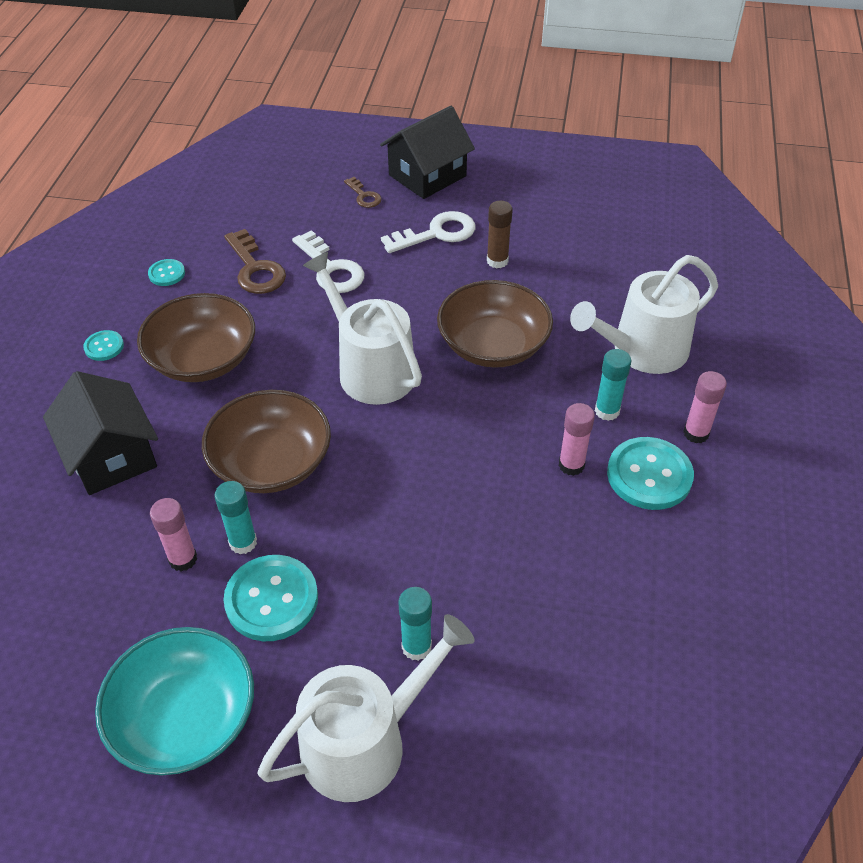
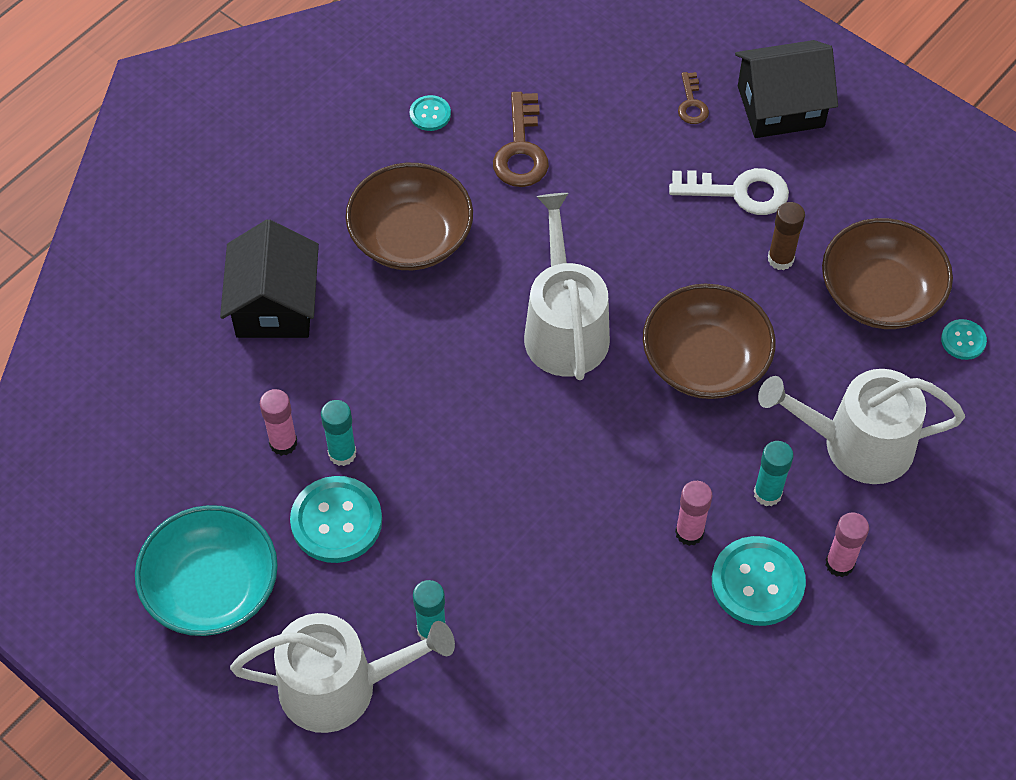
camera: 30 degrees right, 10 degrees up
(104, 347) = (326, 177): turquoise button -> turquoise button (963, 340)
(271, 462) = (411, 385): brown bowl -> brown bowl (880, 294)
(331, 269) = (598, 186): white key -> none

